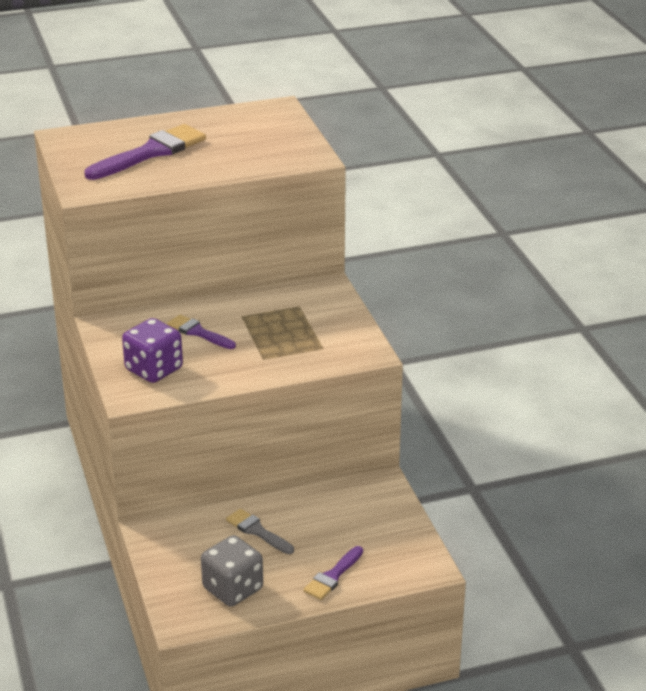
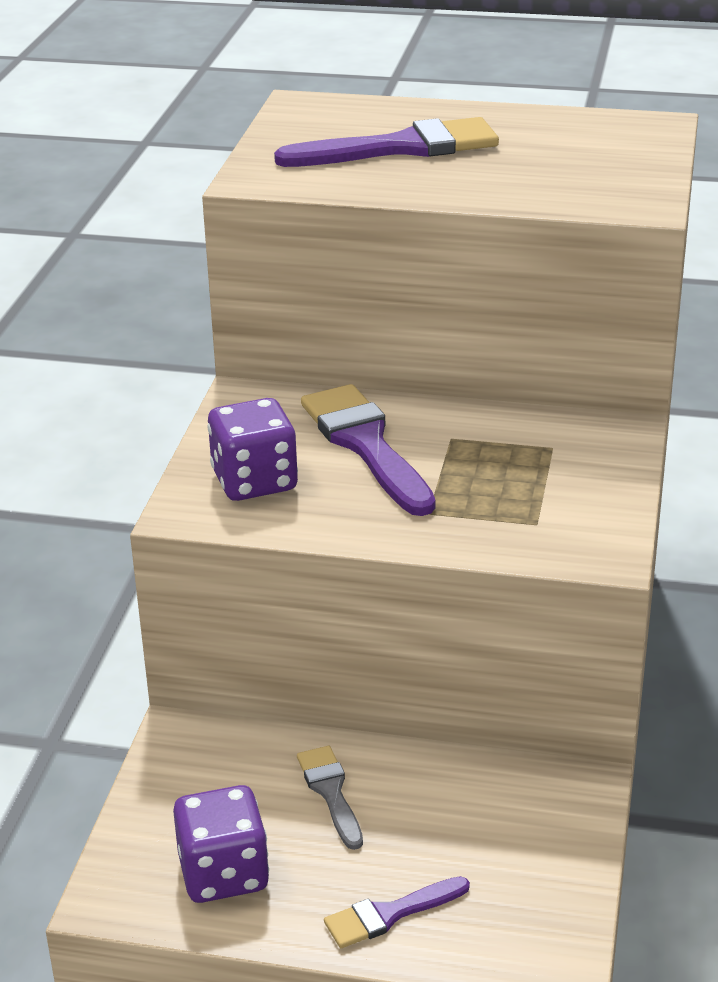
camera: 30 degrees right, 0 degrees up
(198, 332) = (366, 445): purple brush -> purple brush, size x1.77
(233, 589) = (223, 873): grey dice -> purple dice

